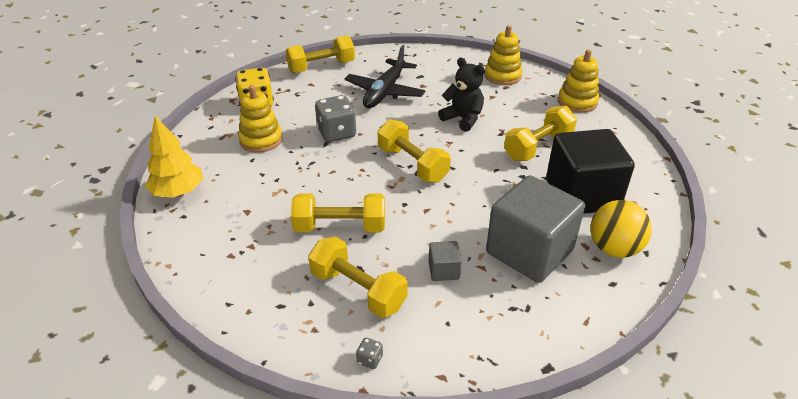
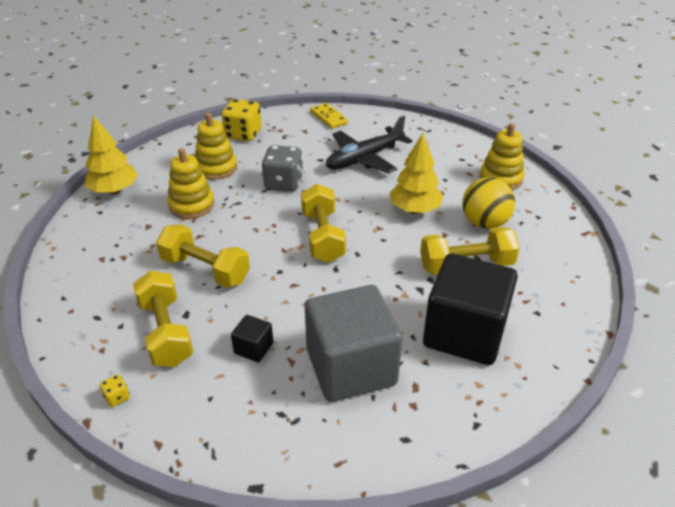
camera: 30 degrees right, 0 degrees up
(321, 67) = (329, 117): yellow dumbbell -> yellow domino
(370, 359) = (117, 397): grey dice -> yellow dice
(444, 270) = (253, 348): grey cube -> black cube
(463, 119) = (415, 209): black teddy bear -> yellow tree
(577, 102) = (559, 233): yellow stacking toy -> yellow stacking toy (191, 205)
(614, 249) = (443, 404): yellow ball -> yellow ball (484, 223)

